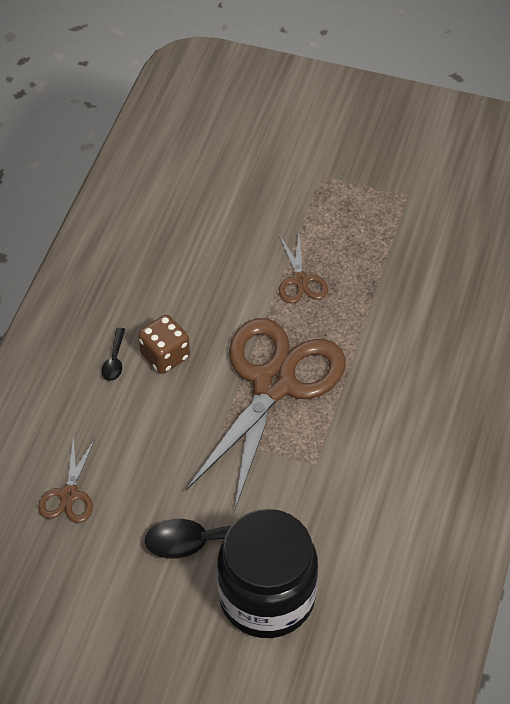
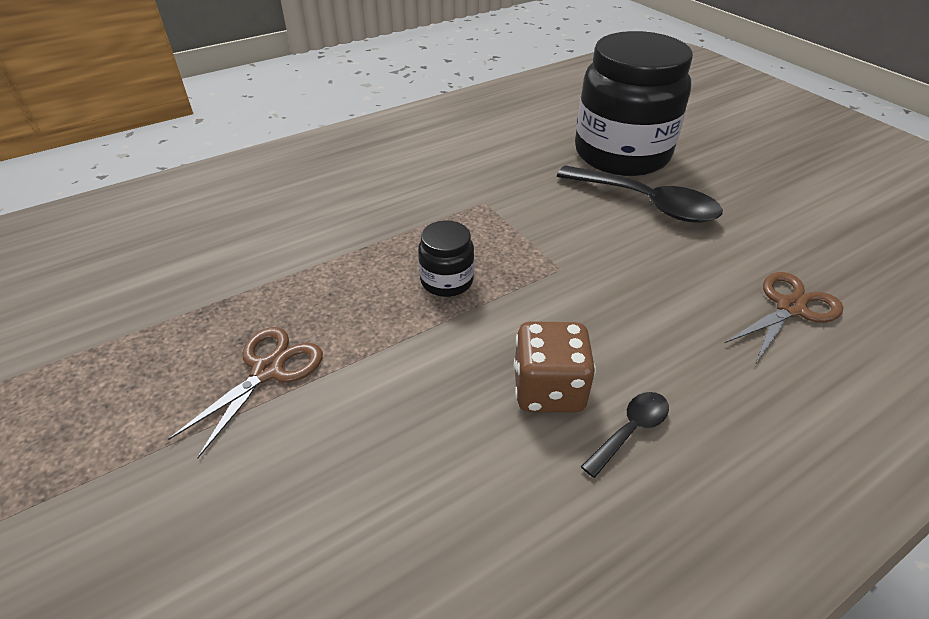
camera: 140 degrees left, 10 degrees down
(273, 384) = (447, 281): brown scissors -> black jar

